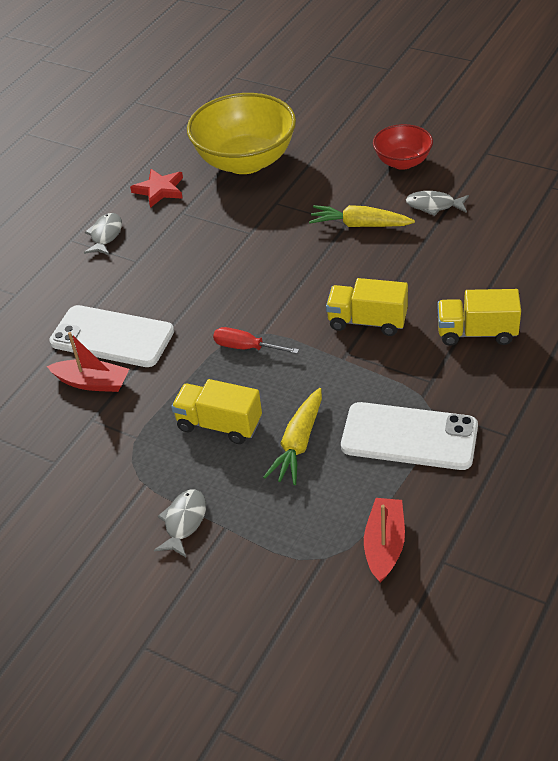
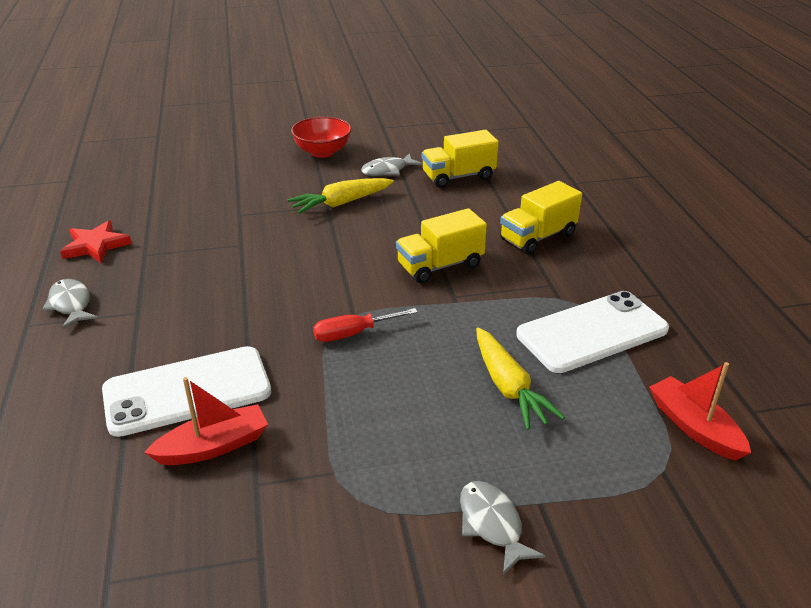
camera: 45 degrees left, 10 degrees down
(219, 424) = (410, 412): yellow truck -> yellow truck (458, 177)
(245, 161) = (168, 195): yellow bowl -> none

